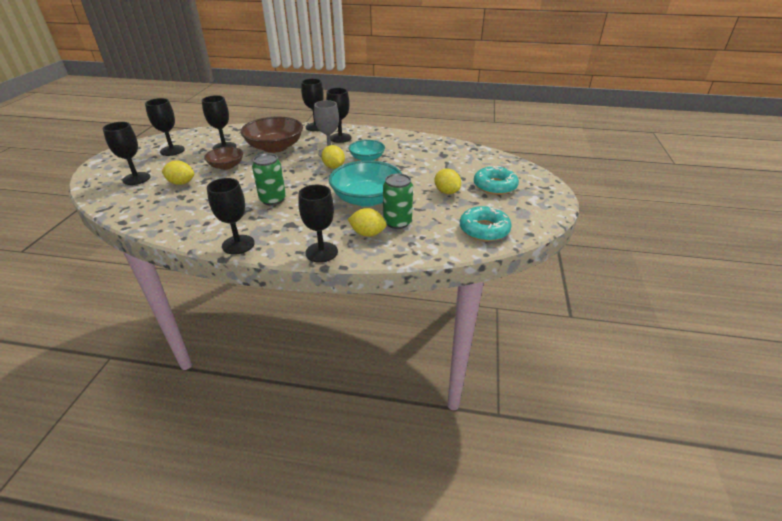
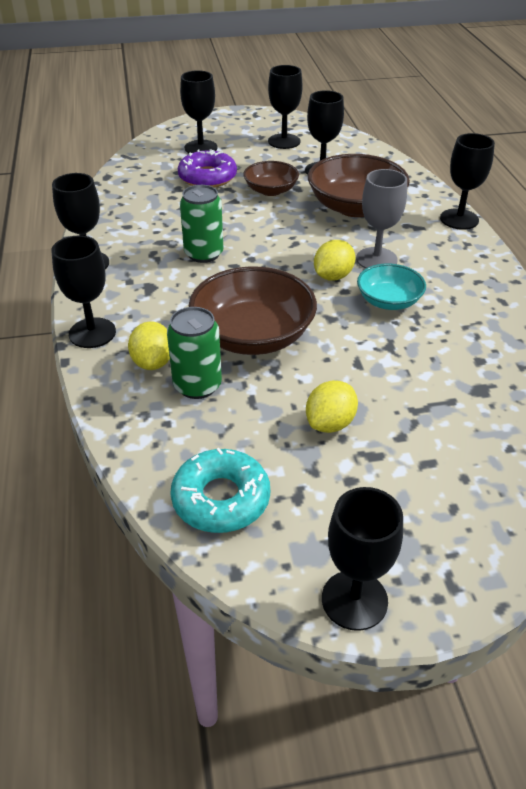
camera: 70 degrees right, 5 degrees up
(181, 183) = (207, 177): yellow lemon -> purple donut
(340, 138) = (440, 254): black goblet -> black goblet (354, 600)
(366, 199) = (253, 335): turquoise bowl -> brown bowl
(495, 186) = (398, 491): turquoise donut -> none

